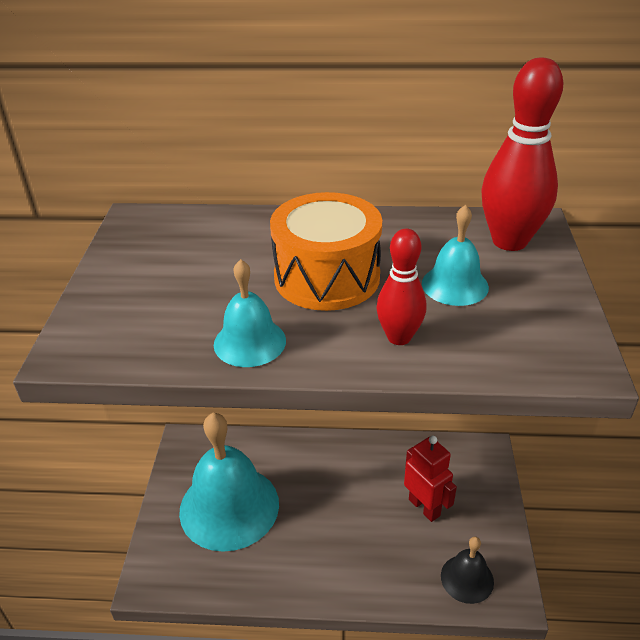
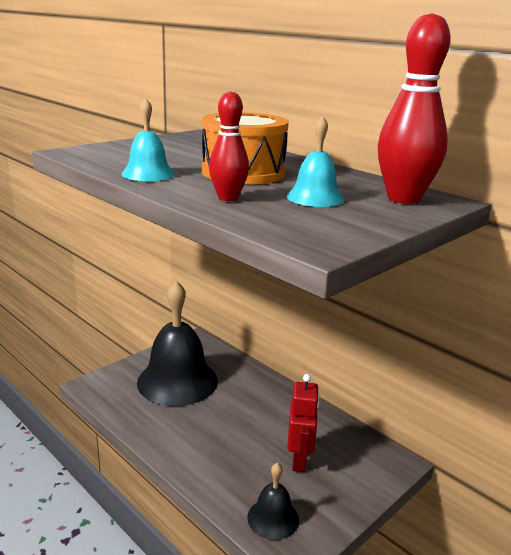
camera: 40 degrees right, 15 degrees down
(229, 507) = (177, 381): turquoise bell -> black bell

